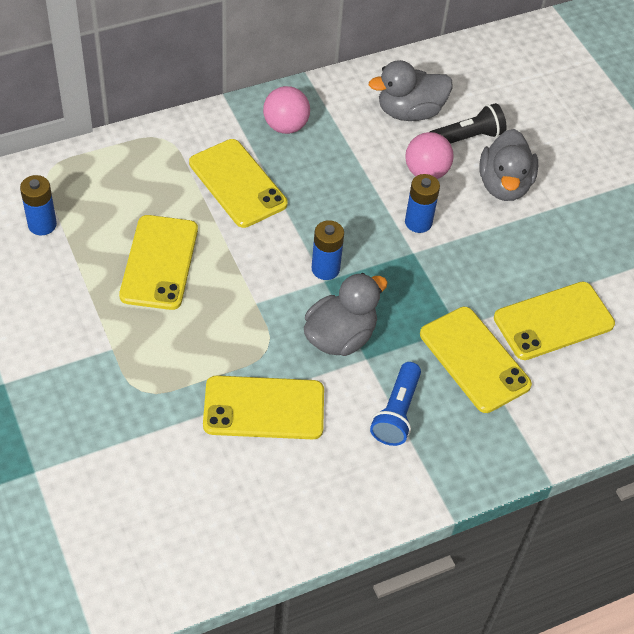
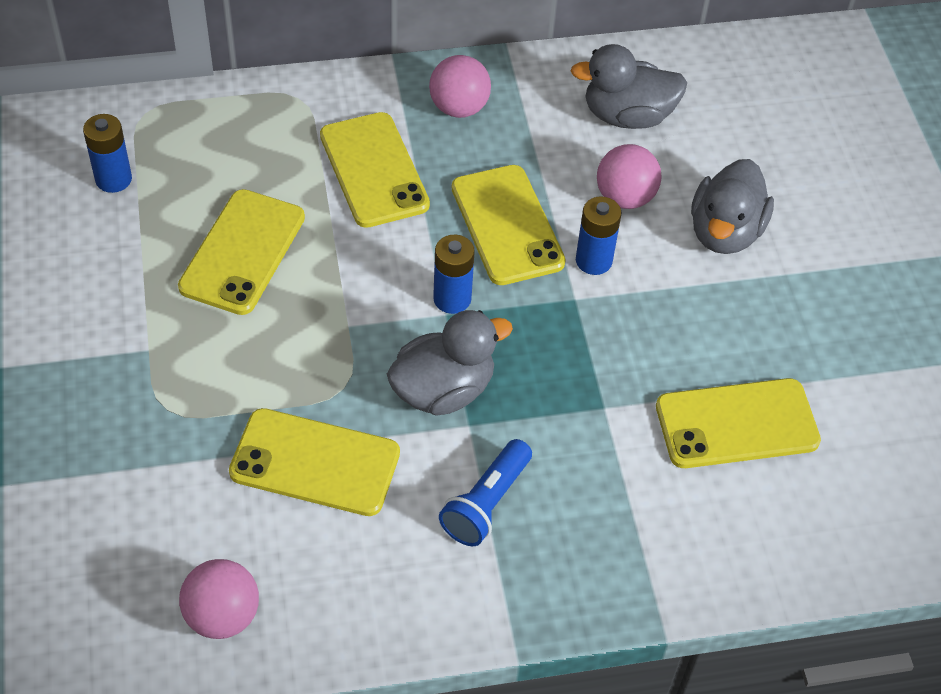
camera: 15 degrees right, 0 degrees up
(232, 533) = (222, 616): none -> pink ball
(467, 138) = (694, 162): black flashlight -> none
(474, 359) = (612, 454): yellow phone -> yellow phone (507, 225)

